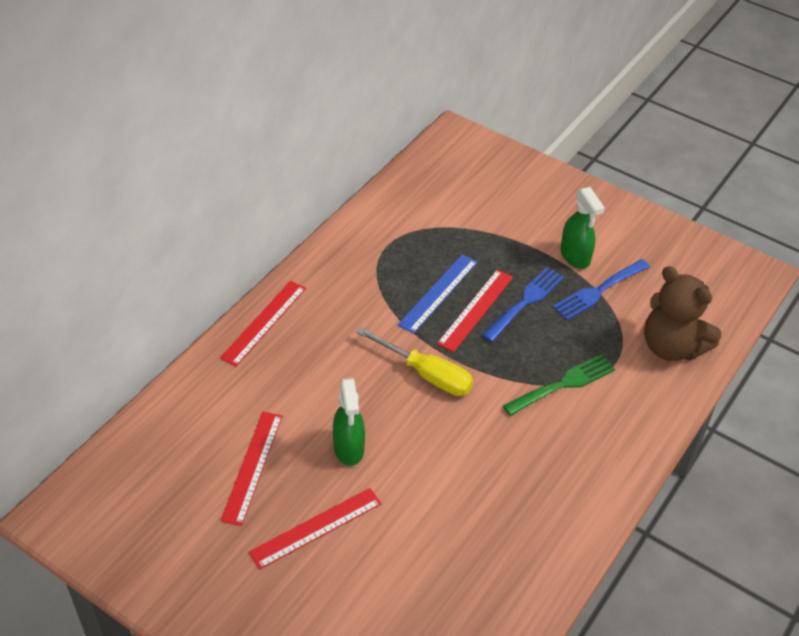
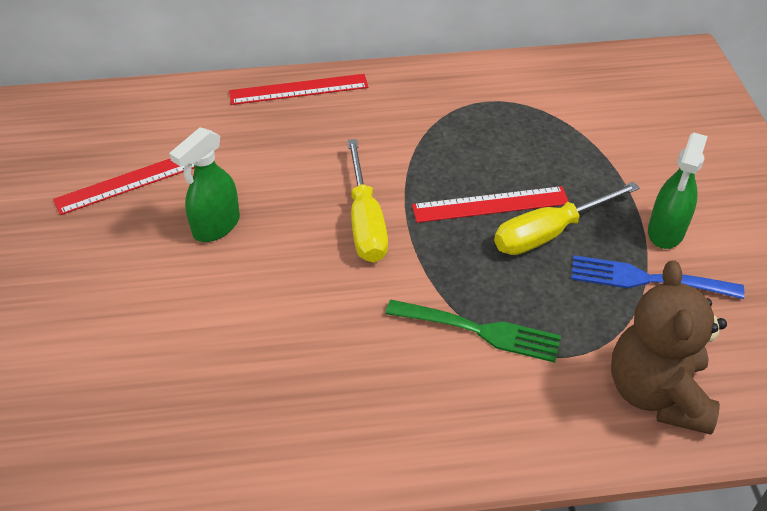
camera: 50 degrees right, 0 degrees up
(316, 527) = (102, 262): red ruler -> none
(438, 293) = (476, 167): blue ruler -> none
(525, 302) = (549, 233): blue fork -> yellow screwdriver

